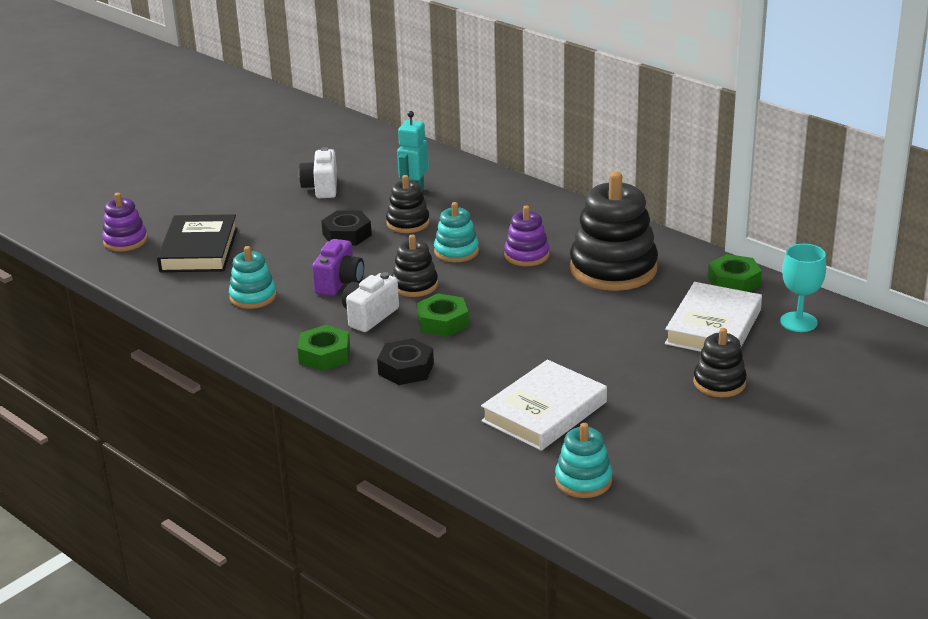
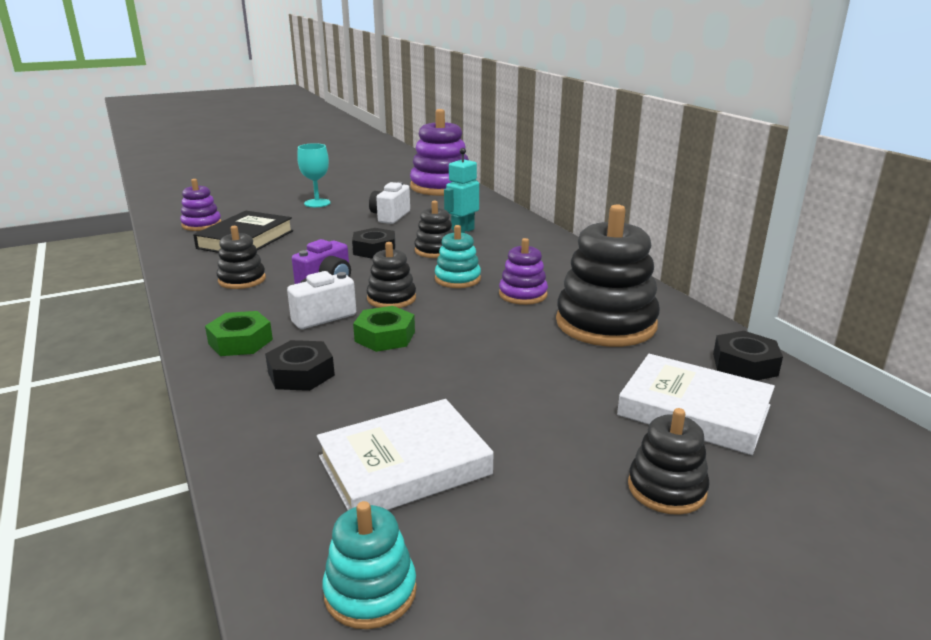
camera: 20 degrees right, 5 degrees down
(253, 297) = (242, 280): turquoise stacking toy -> black stacking toy
(338, 133) = (441, 187): none -> purple stacking toy
(713, 327) = (694, 410): white book -> white book turned 75 degrees clockwise
(734, 281) = (745, 364): green nut -> black nut
(798, 322) = (818, 431): turquoise goblet -> turquoise goblet (317, 203)

